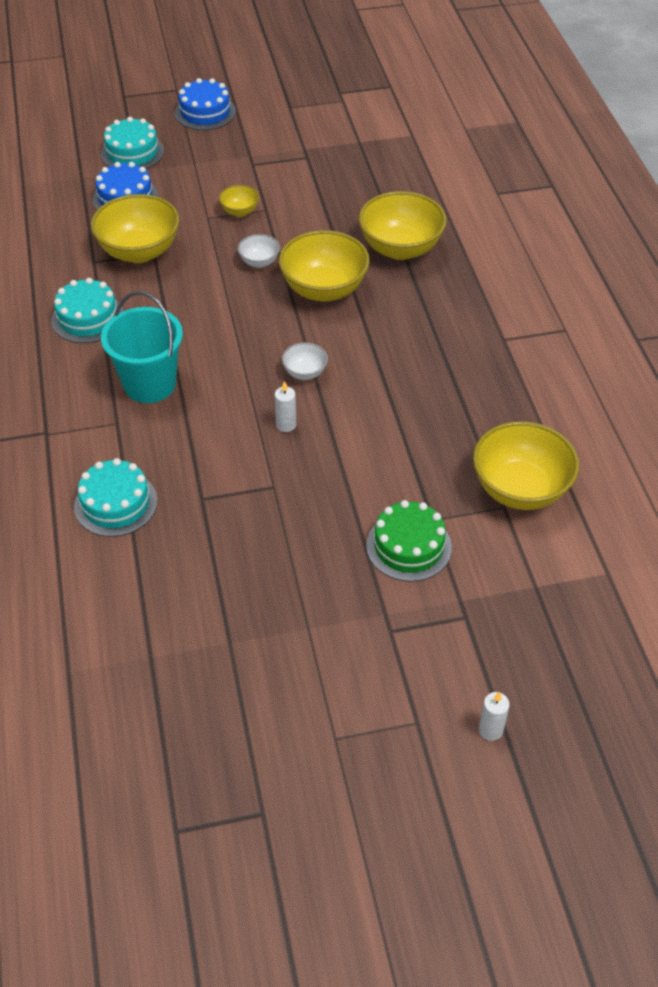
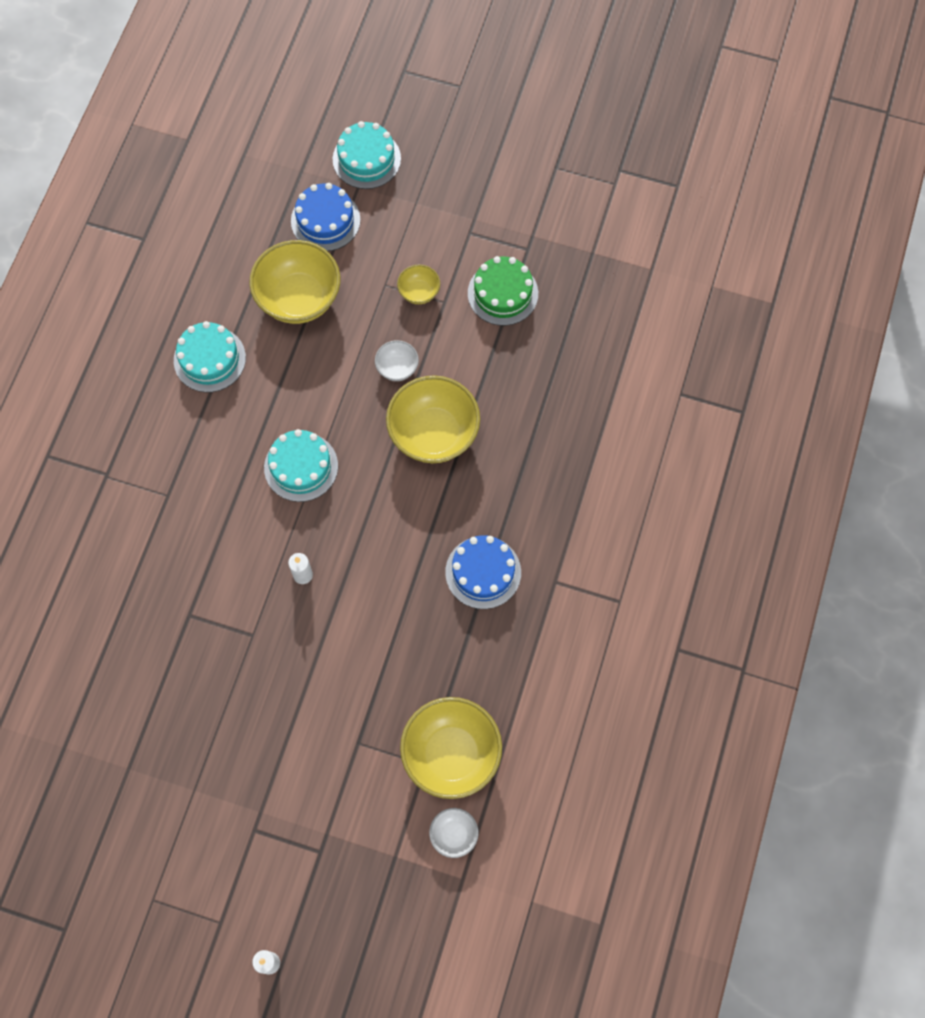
camera: 30 degrees right, 20 degrees up
(116, 503) = (120, 582): turquoise cake -> turquoise cake (301, 467)
(150, 384) = (218, 466): turquoise bucket -> none
(205, 112) = (468, 134): blue cake -> blue cake (483, 572)
(305, 372) = (355, 524): white bowl -> white bowl (454, 835)
(400, 248) = (537, 419): yellow bowl -> none
(408, 546) = (321, 758): green cake -> green cake (503, 293)

